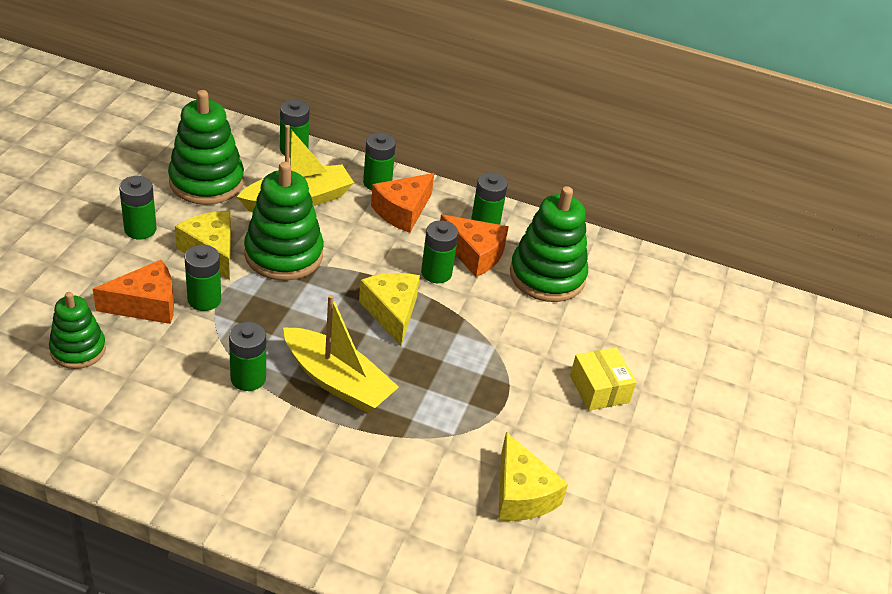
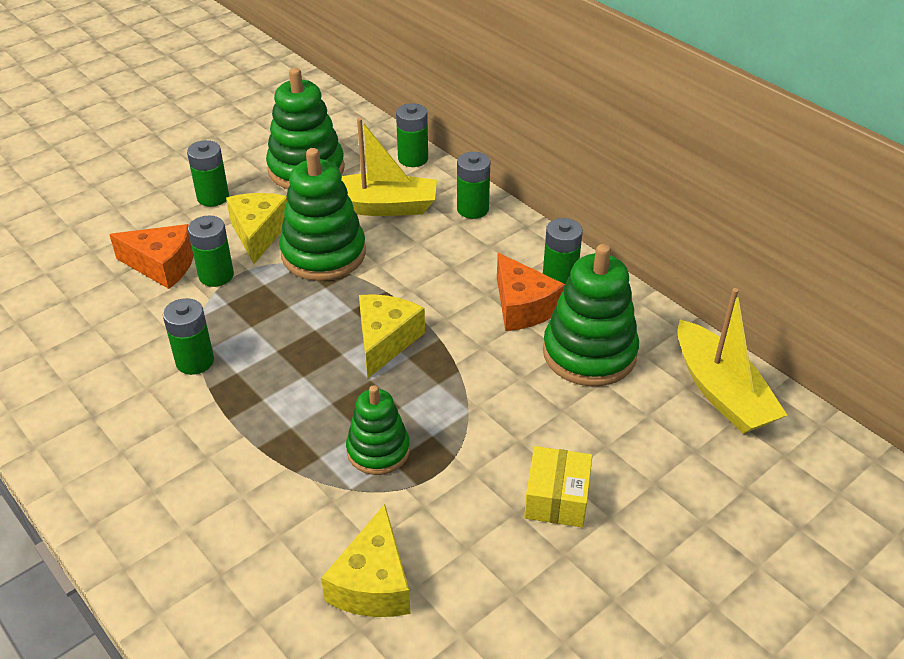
camera: 35 degrees right, 0 degrees up
(78, 349) = (74, 288): green stacking toy -> green stacking toy (378, 450)
(337, 381) = (276, 393): yellow boat -> yellow boat (721, 392)
(402, 211) = (477, 243): orange cheese -> none
(436, 273) = (464, 314): green battery -> none

